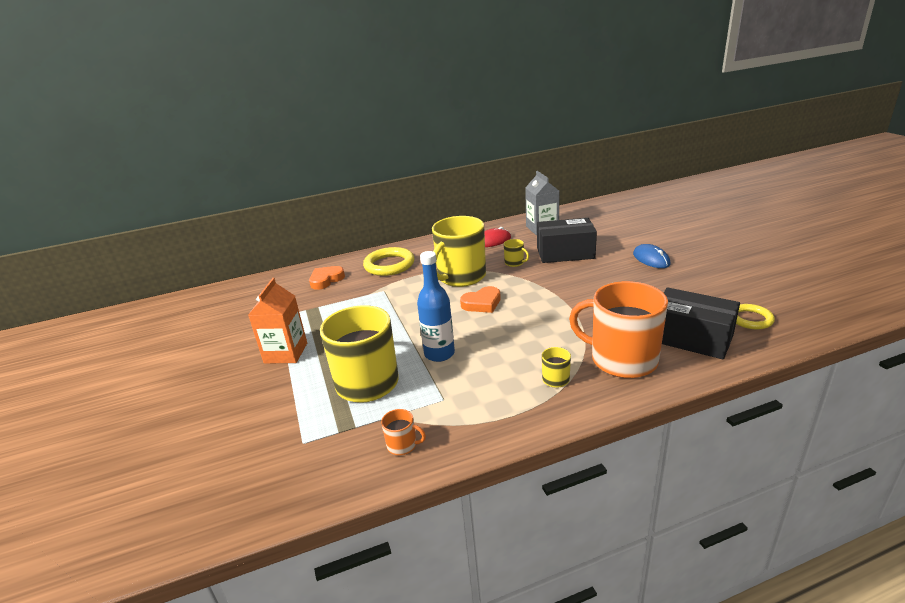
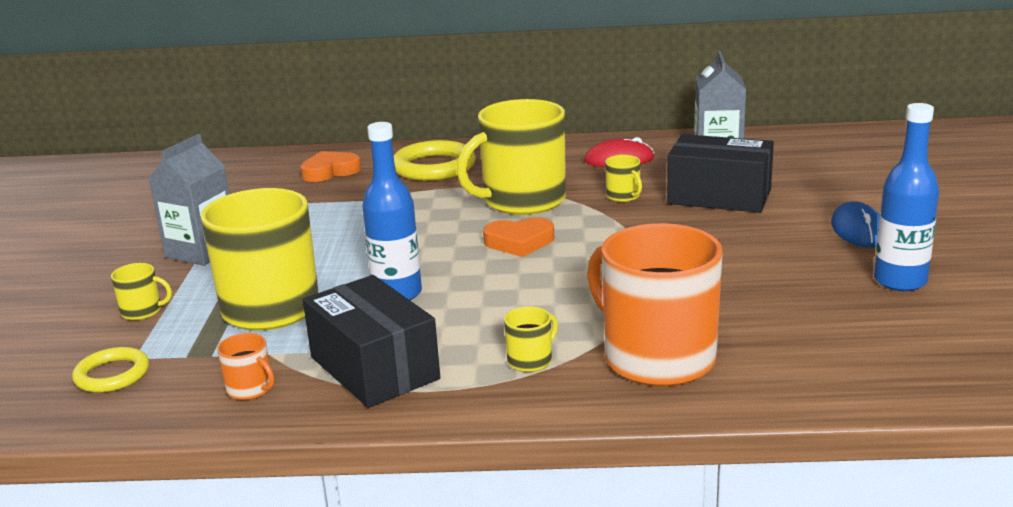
camera: 20 degrees right, 5 degrees down
(280, 407) = (142, 311): none -> yellow mug
(286, 353) = (202, 251): orange carton -> grey carton
(691, 338) = (802, 354): black box -> black box (374, 368)
(697, 284) = (900, 281): none -> blue bottle
(750, 319) = (937, 349): yellow ring -> yellow ring (112, 375)

